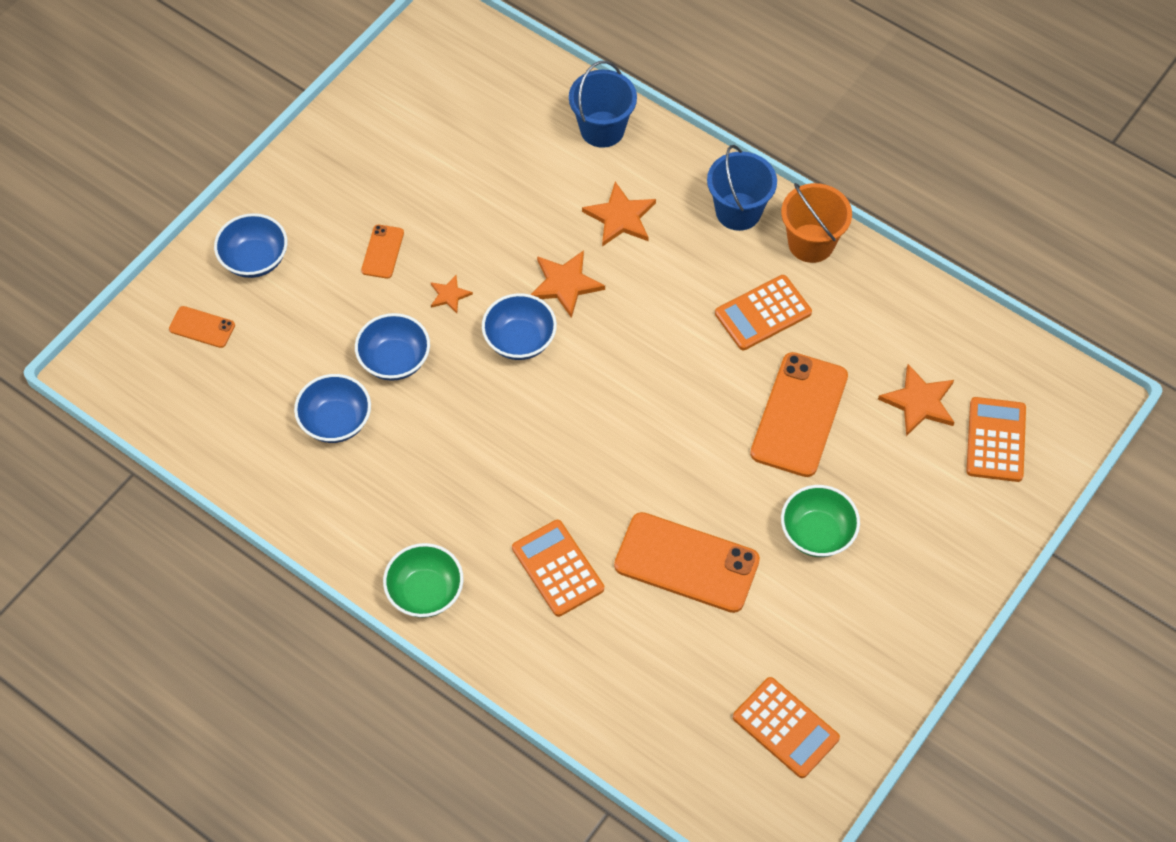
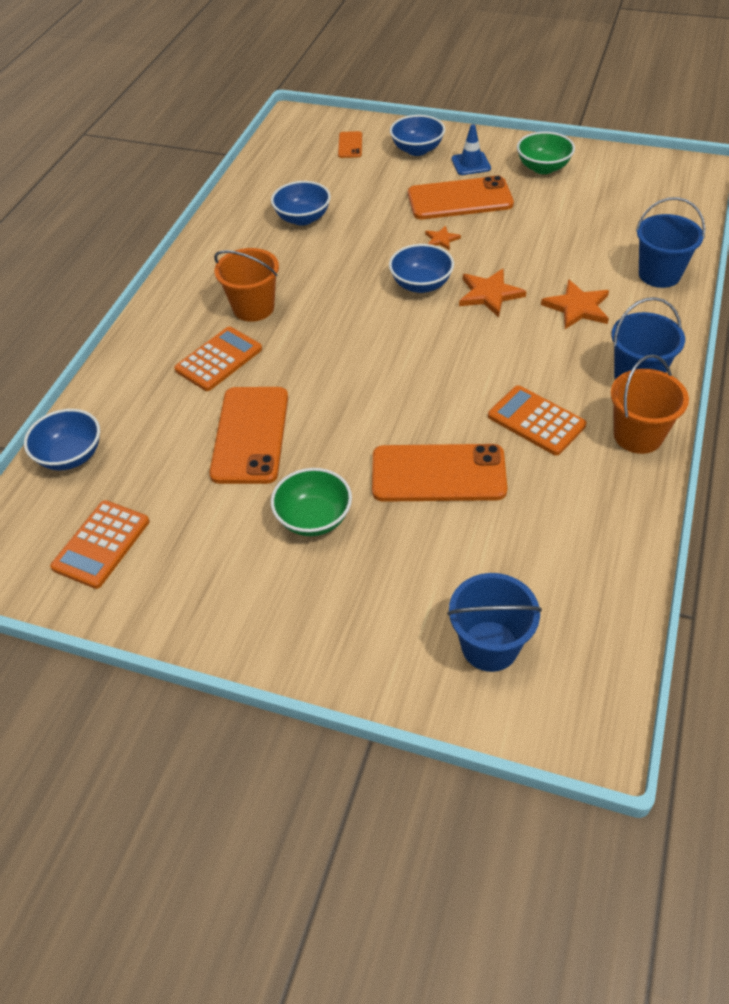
camera: 75 degrees right, 10 degrees down
(317, 216) = (471, 164): none -> blue traffic cone
(383, 252) = (460, 199): orange phone -> orange phone, size x2.08
(394, 360) = (368, 230): blue bowl -> blue bowl (71, 456)
(425, 592) = (175, 297): green bowl -> green bowl (543, 168)
(483, 514) = (253, 308): none -> orange bucket
(919, 402) = (502, 565): orange star -> none
(996, 440) = (489, 646): orange calculator -> blue bucket

